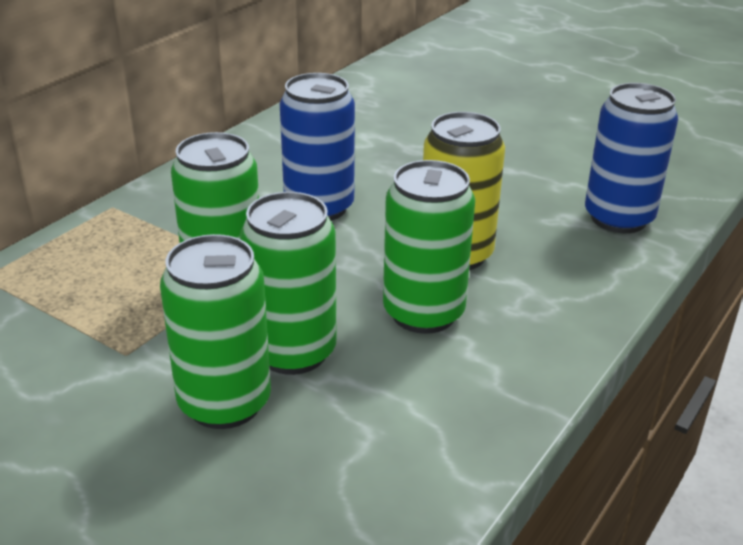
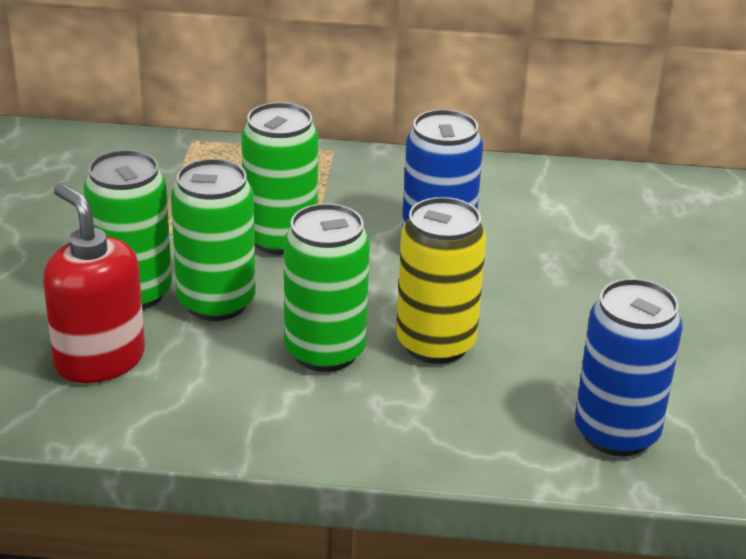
camera: 60 degrees right, 0 degrees up
(325, 464) = (99, 360): none -> red soap dispenser

